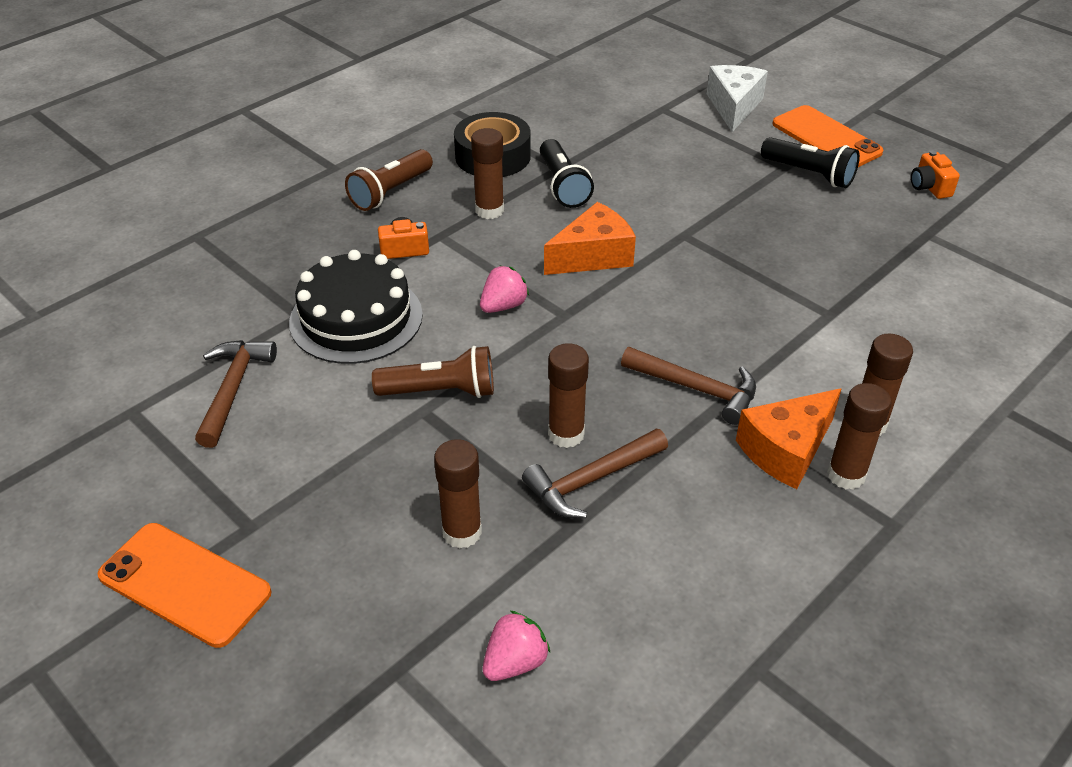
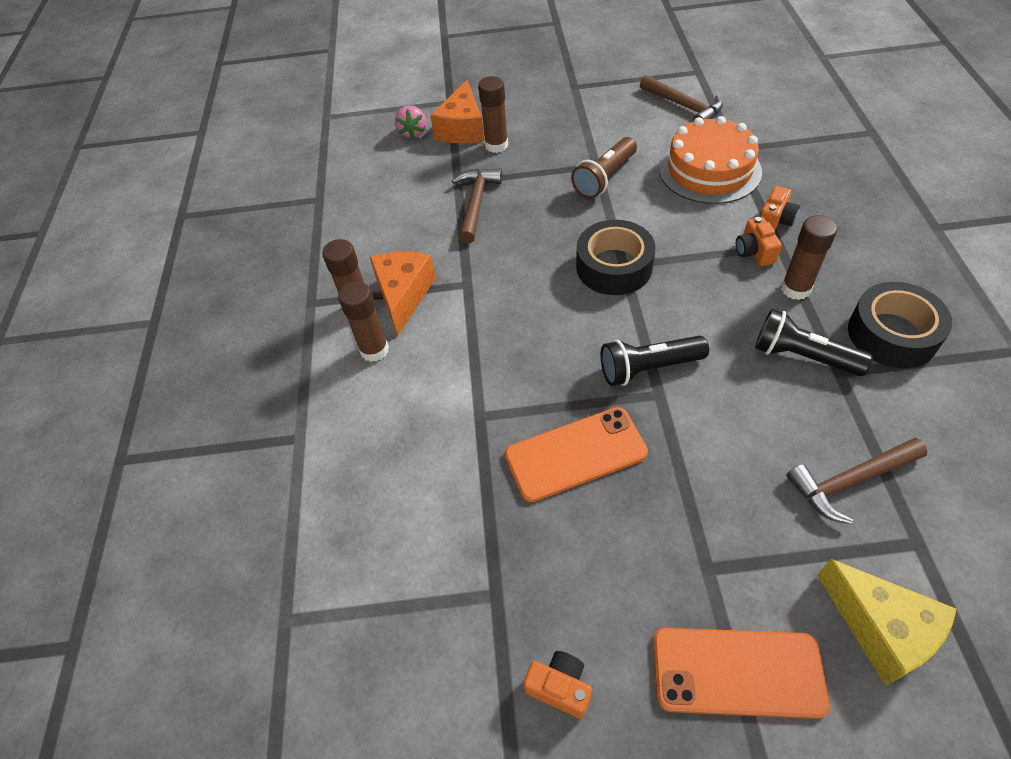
camera: 135 degrees right, 10 degrees up
(185, 584) = (560, 62): orange phone -> orange phone (575, 454)
(356, 318) = (709, 170): black cake -> orange cake
(390, 192) = (869, 244): brown flashlight -> none
(463, 246) = (754, 252): none -> orange camera
(503, 306) = (661, 240): pink strawberry -> none
(566, 434) = (518, 210): brown glue stick -> none
(574, 319) = (614, 267): none -> black tape
(593, 256) = (678, 318): orange cheese -> orange cheese (462, 128)
(696, 389) = (491, 287): brown hammer -> brown hammer (850, 481)
(734, 106) = (881, 629): white cheese -> yellow cheese
(809, 174) = (676, 580): black flashlight -> black flashlight (648, 368)

